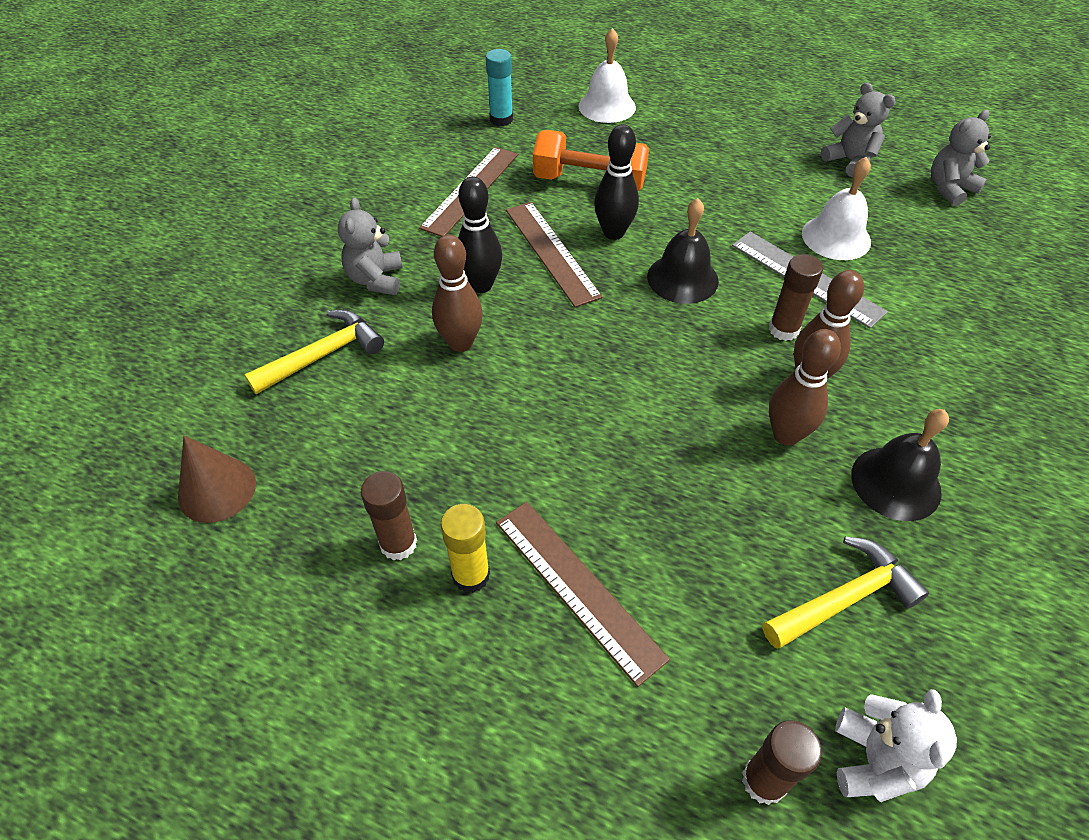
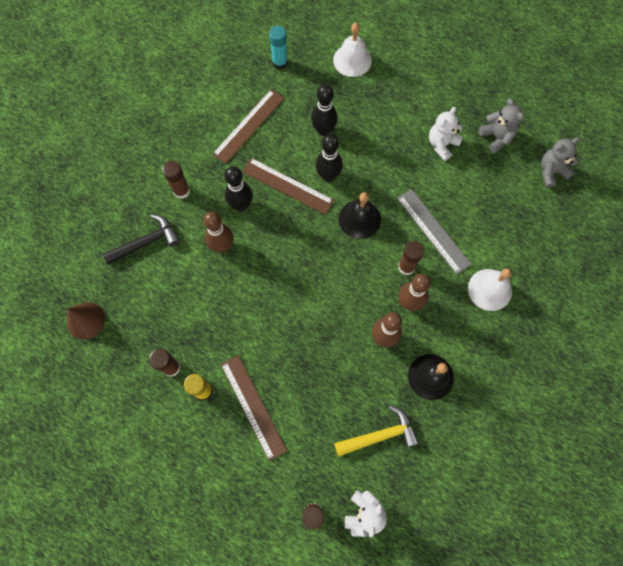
camera: 10 degrees right, 20 degrees up
(323, 355) = (146, 242): yellow hammer -> black hammer
(376, 279) = (181, 191): grey teddy bear -> brown glue stick
(551, 252) = (287, 186): brown ruler -> brown ruler turned 45 degrees counterclockwise
(589, 182) = (323, 130): orange dumbbell -> black bowling pin
(774, 178) = (442, 144): none -> white teddy bear
(836, 237) = (463, 201): white bell -> white bell (489, 289)

